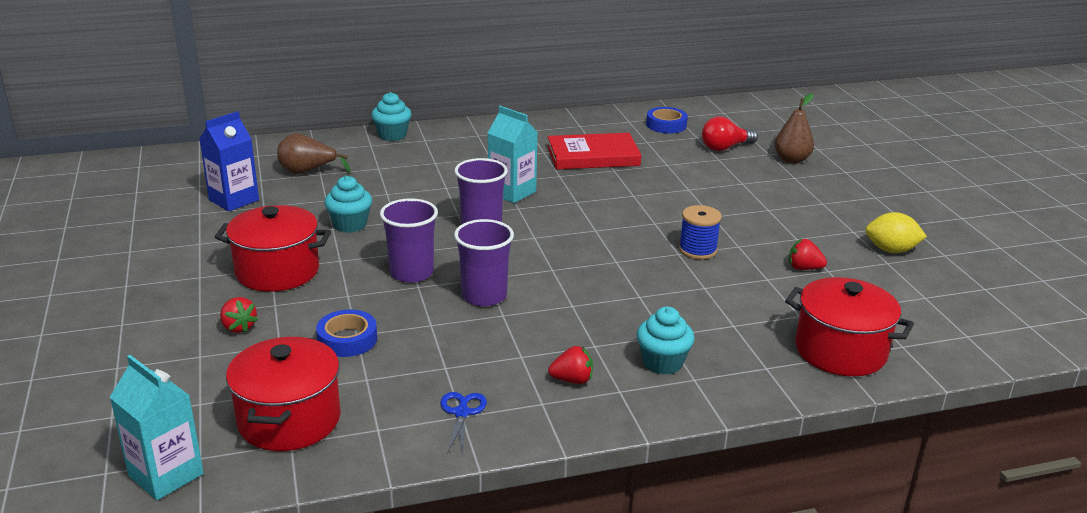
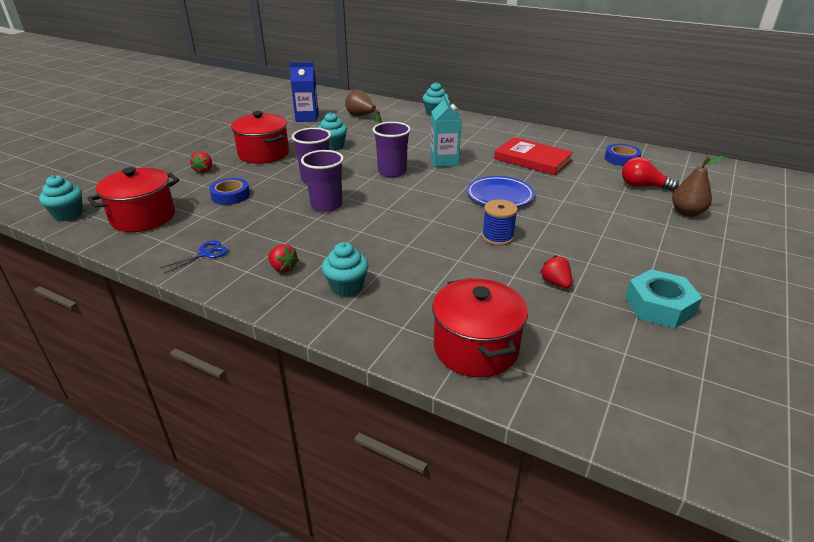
camera: 45 degrees right, 5 degrees up
(166, 475) = (68, 215): turquoise carton -> turquoise cupcake
(630, 208) = (499, 196): none -> blue plate
(891, 250) = (659, 306): yellow lemon -> turquoise nut

